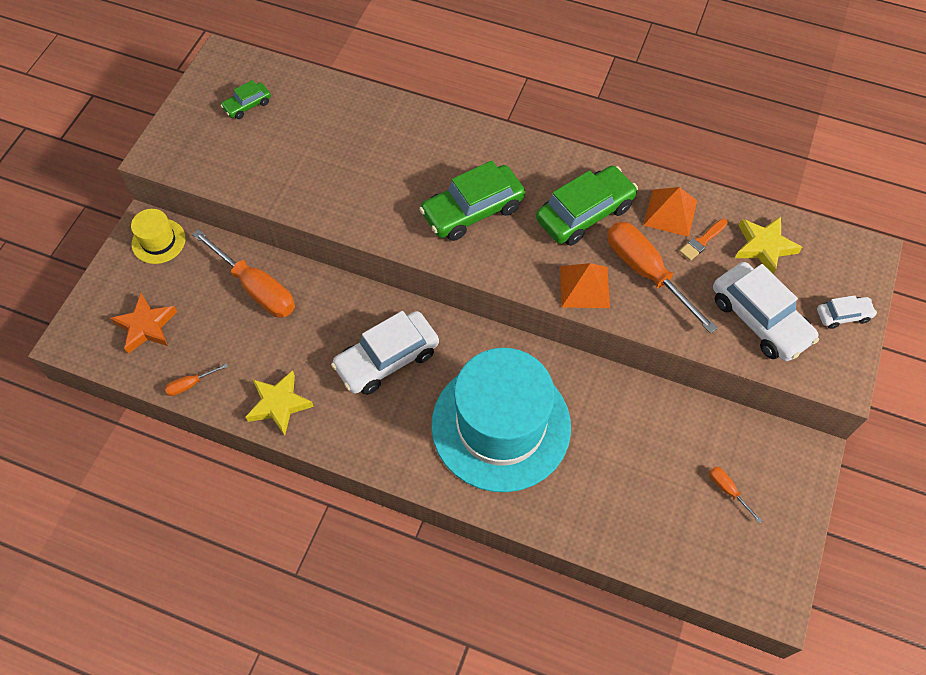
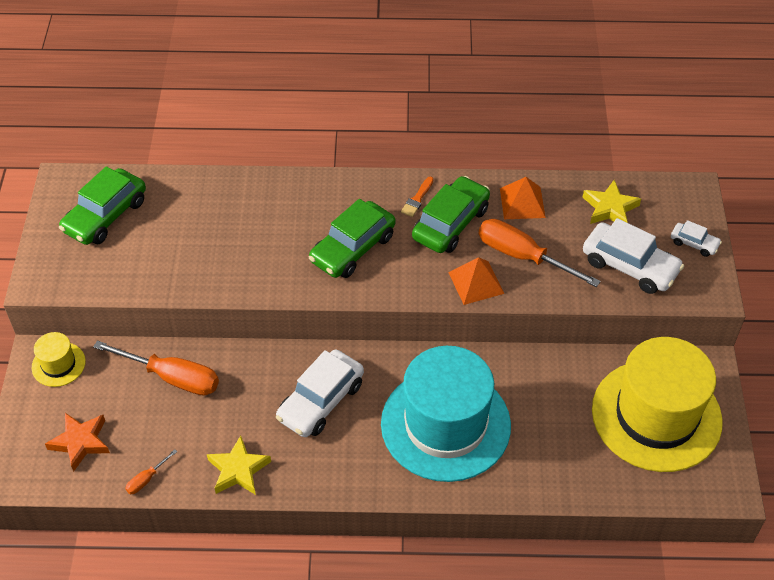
camera: 20 degrees left, 10 degrees down
(247, 105) = (105, 216): green car -> green car, size x1.98
(702, 241) = (558, 218): orange brush -> orange brush (417, 199)
(727, 490) = (656, 415): orange screwdriver -> yellow hat
(843, 315) = (694, 243): white car -> white car turned 60 degrees clockwise

